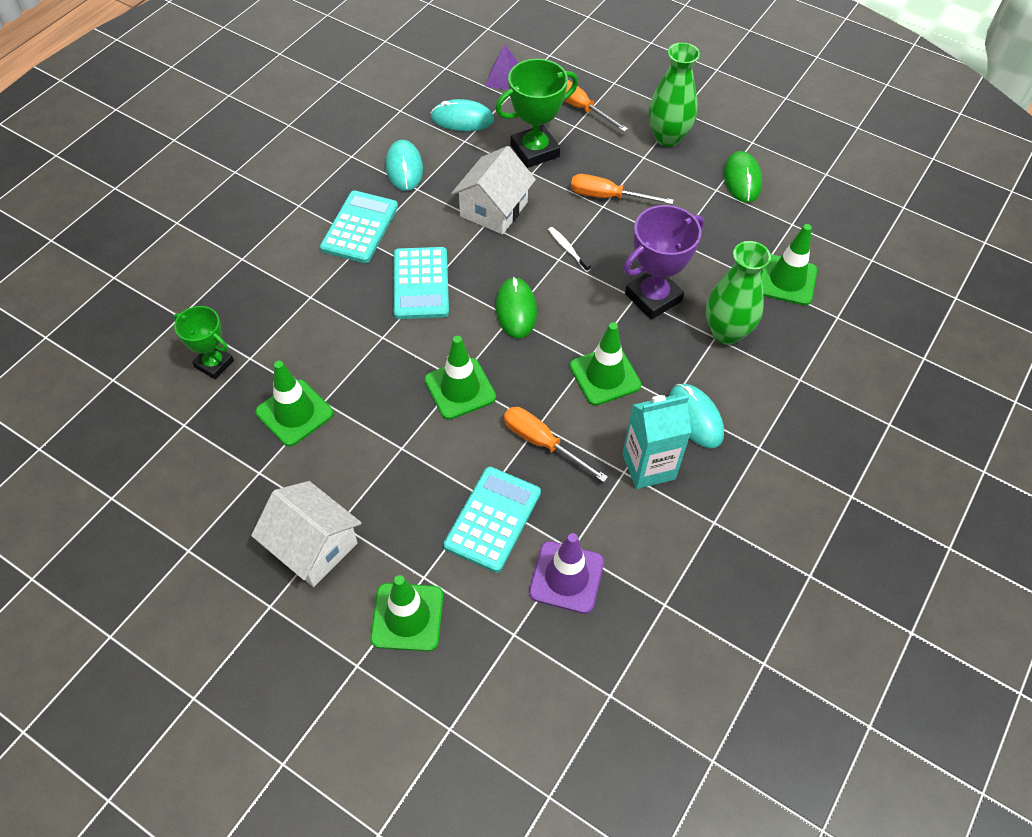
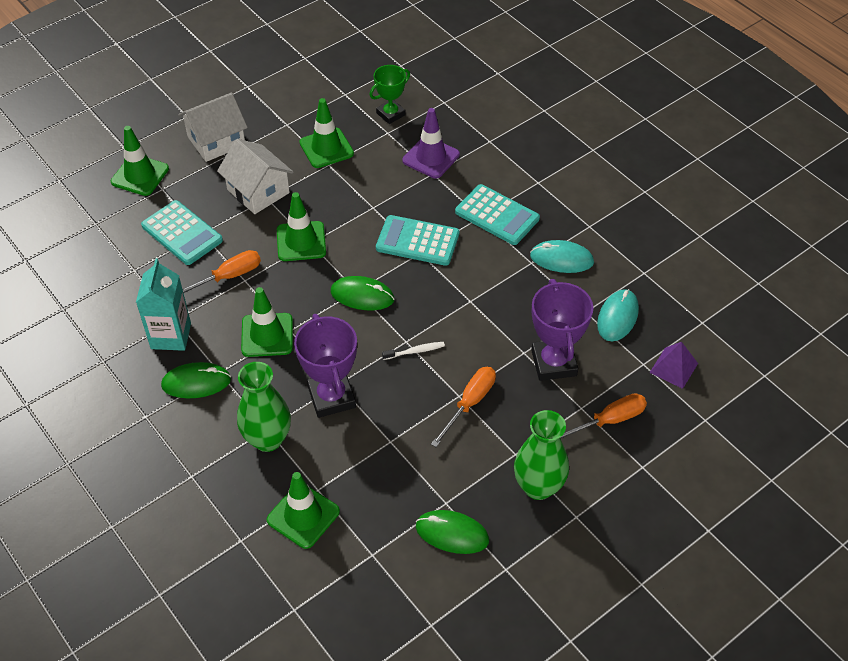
camera: 110 degrees right, 5 degrees down
(493, 209) = (485, 310): white house -> white house (258, 191)
(534, 151) = (554, 363): green trophy -> purple trophy
(566, 577) = (115, 261): purple traffic cone -> purple traffic cone (431, 157)
(695, 417) = (196, 382): turquoise mouse -> green mouse

